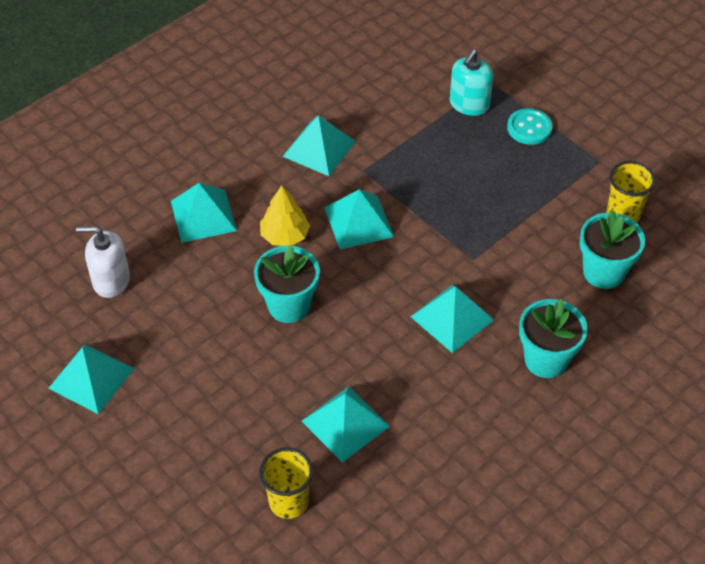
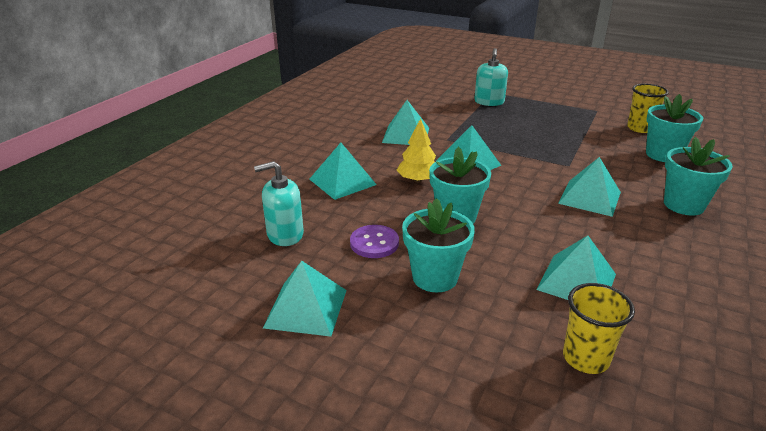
camera: 20 degrees left, 20 degrees down
(111, 280) = (285, 234): white soap dispenser -> turquoise soap dispenser
(188, 318) = (374, 243): none -> purple button
(219, 378) = (435, 277): none -> turquoise flower pot
(529, 128) = (537, 105): turquoise button -> none

